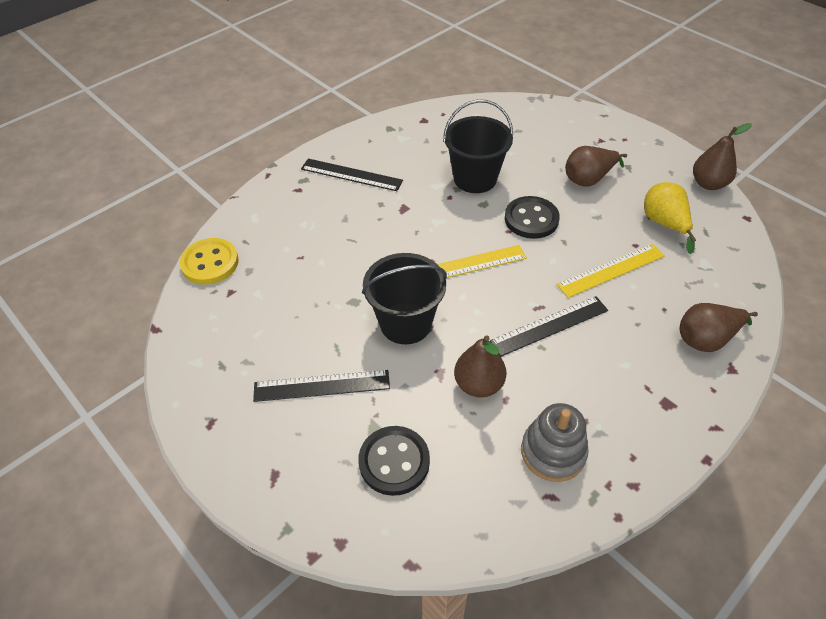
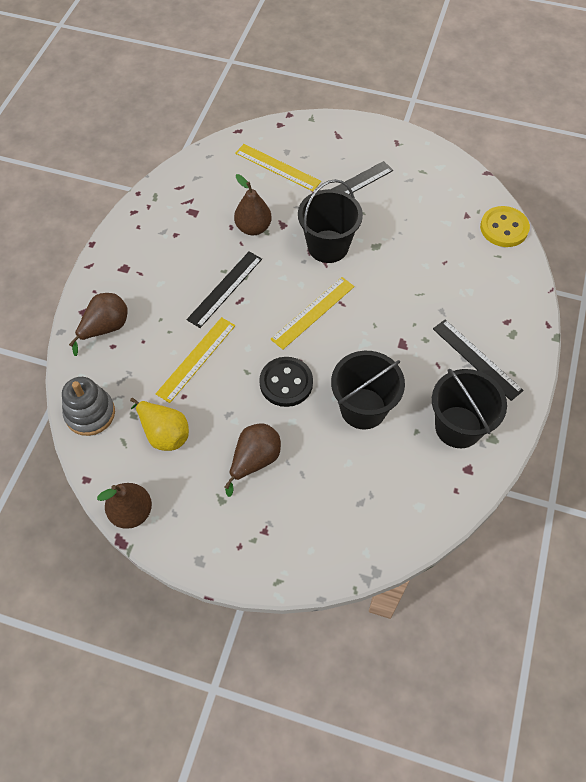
camera: 150 degrees right, 10 degrees up
(351, 175) = (477, 359): black ruler -> black ruler turned 60 degrees clockwise
(394, 461) = (277, 167): black button -> yellow ruler
(409, 142) = (458, 427): none -> black bucket
(553, 452) = (187, 209): grey stacking toy -> grey stacking toy (90, 413)

